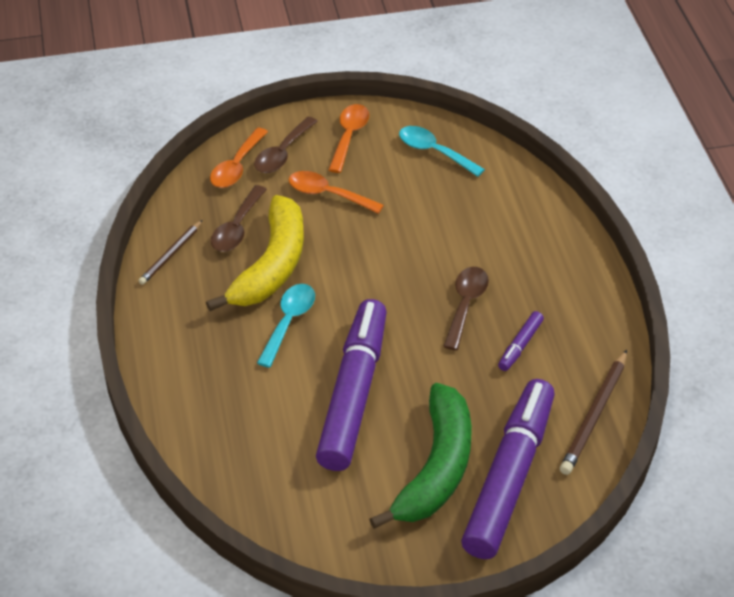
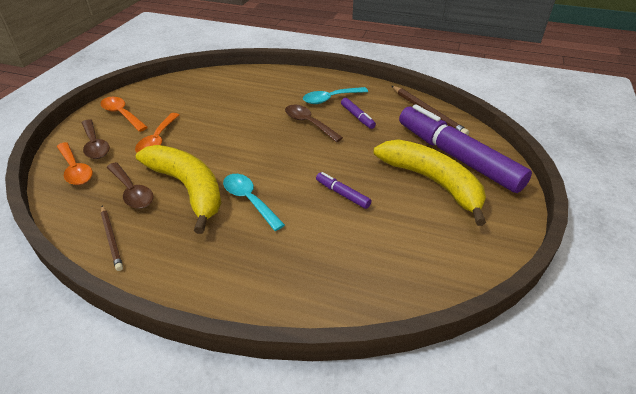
camera: 60 degrees left, 5 degrees down
(328, 194) = (157, 140): orange spoon -> orange spoon turned 45 degrees counterclockwise
(354, 393) = (342, 194): purple marker -> purple marker, size x0.40
(434, 152) = (178, 91): turquoise spoon -> turquoise spoon (330, 99)
(436, 468) = (432, 182): green banana -> yellow banana

